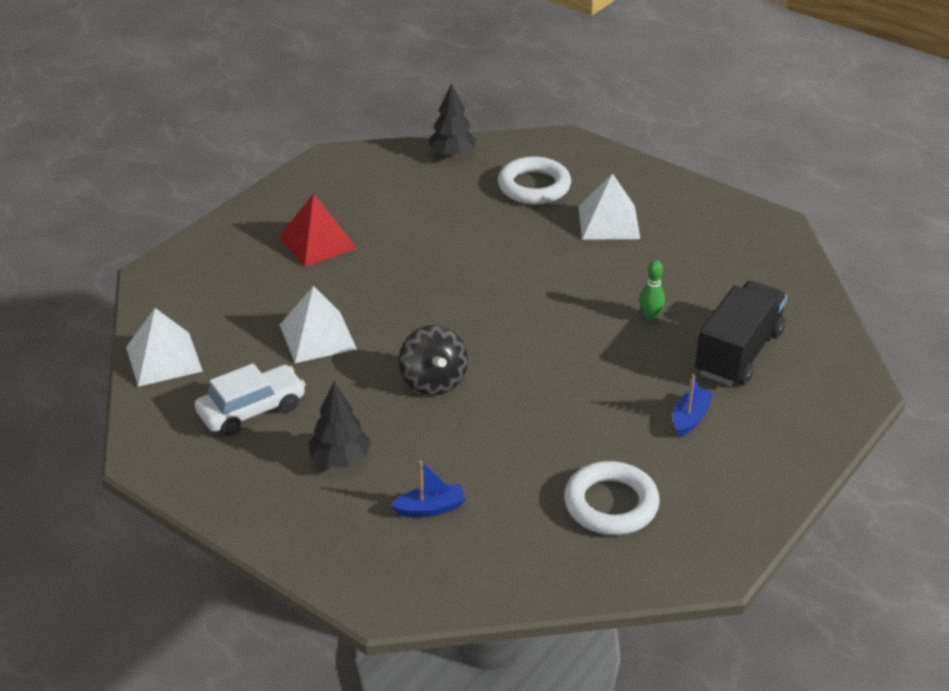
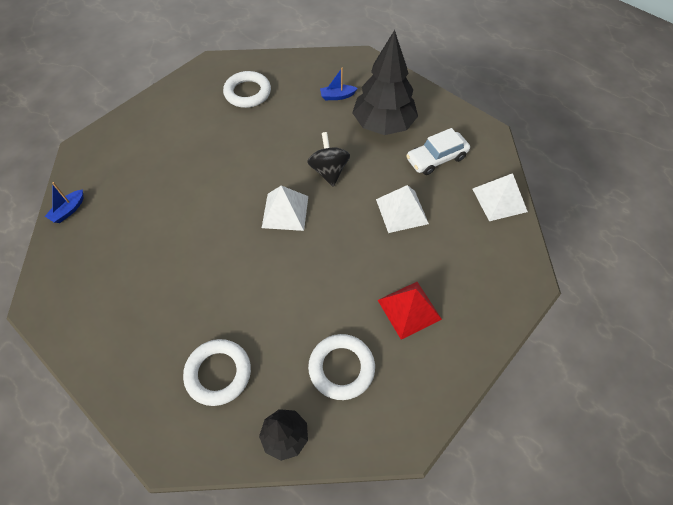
camera: 175 degrees left, 20 degrees up
(340, 459) = (383, 125): black tree -> black tree, size x1.89
(398, 196) = (341, 368): none -> white ring
(608, 222) = (170, 316): white pyramid -> white pyramid (285, 211)
(650, 317) = (178, 212): green bowling pin -> none
(690, 418) = (187, 137): blue boat -> blue boat (68, 210)
(738, 353) = (136, 179): black truck -> none

